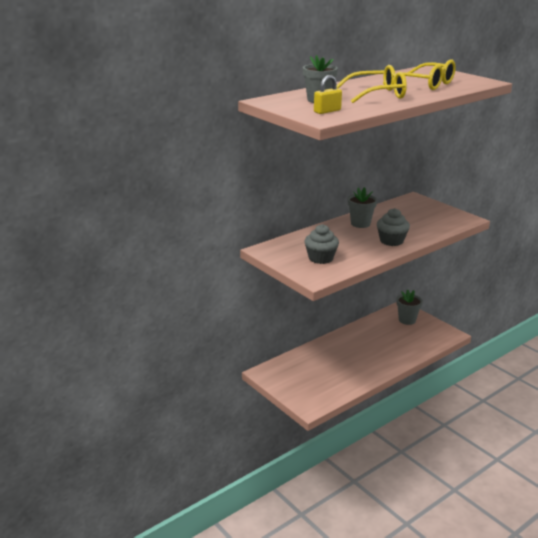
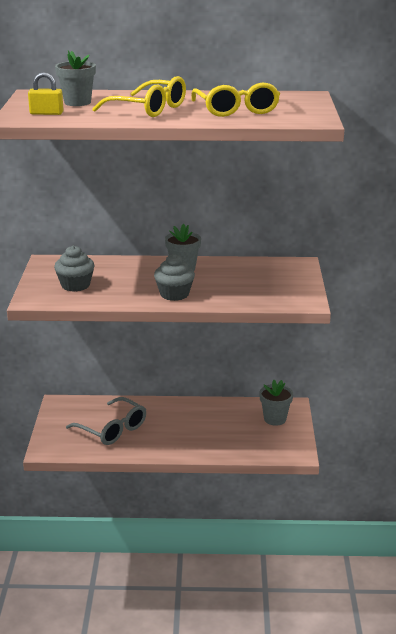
camera: 40 degrees right, 0 degrees up
(328, 372) = (112, 429): none -> grey glasses

